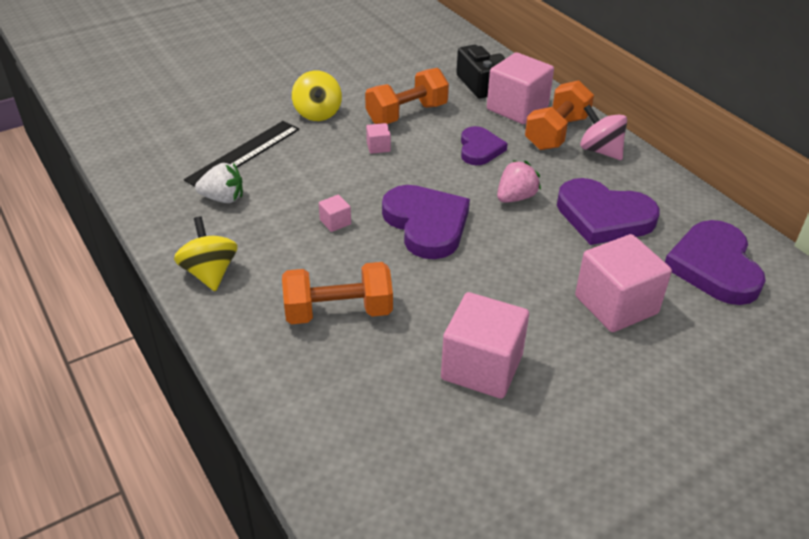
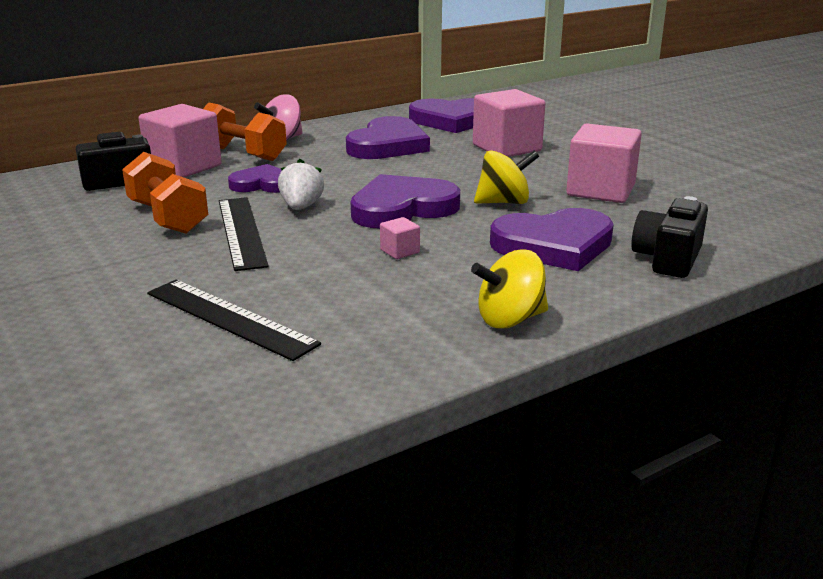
camera: 90 degrees left, 15 degrees down
(223, 198) = (345, 324): white strawberry -> white strawberry (301, 207)
(299, 386) = (667, 259): none -> black camera
(318, 113) = (136, 270): yellow spinning top -> yellow spinning top (504, 202)
(338, 312) = (554, 245): orange dumbbell -> purple heart
(378, 147) = (241, 232): pink cube -> black ruler
(515, 197) = (356, 172): pink strawberry -> none

